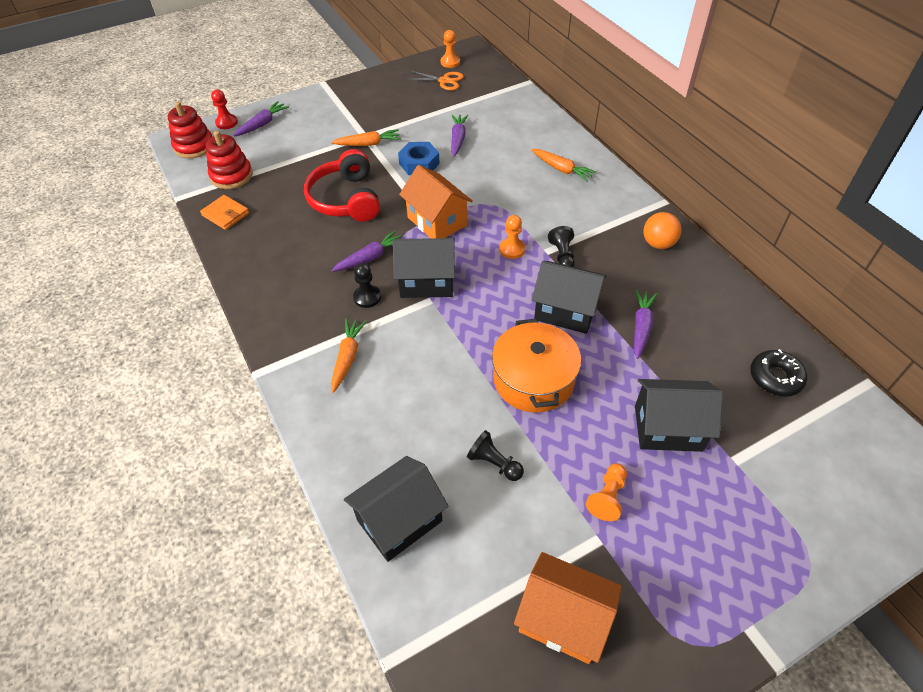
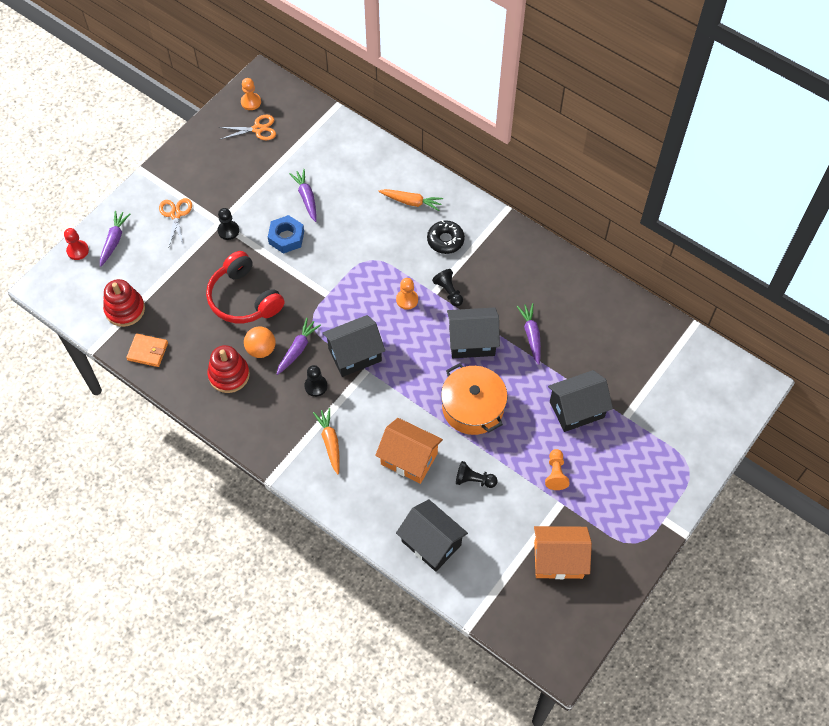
camera: 25 degrees left, 10 degrees up
(194, 146) = (66, 289): red stacking toy -> red stacking toy (229, 375)
(329, 120) = (176, 214): none -> orange scissors
(368, 144) = (228, 231): orange carrot -> black pawn
(399, 520) = (431, 543): black house -> black house turned 75 degrees counterclockwise
(437, 221) = (333, 294): orange house -> orange house (409, 459)
(658, 244) = (517, 253): orange ball -> orange ball (261, 349)
(775, 377) = (634, 342): black donut -> black donut (445, 240)

